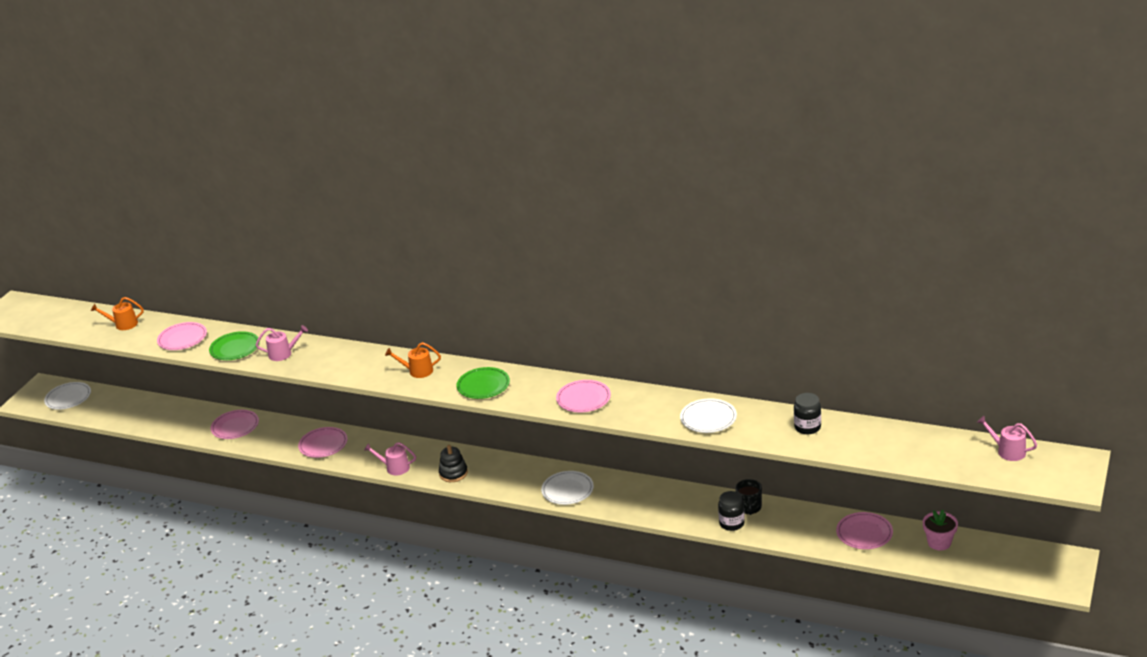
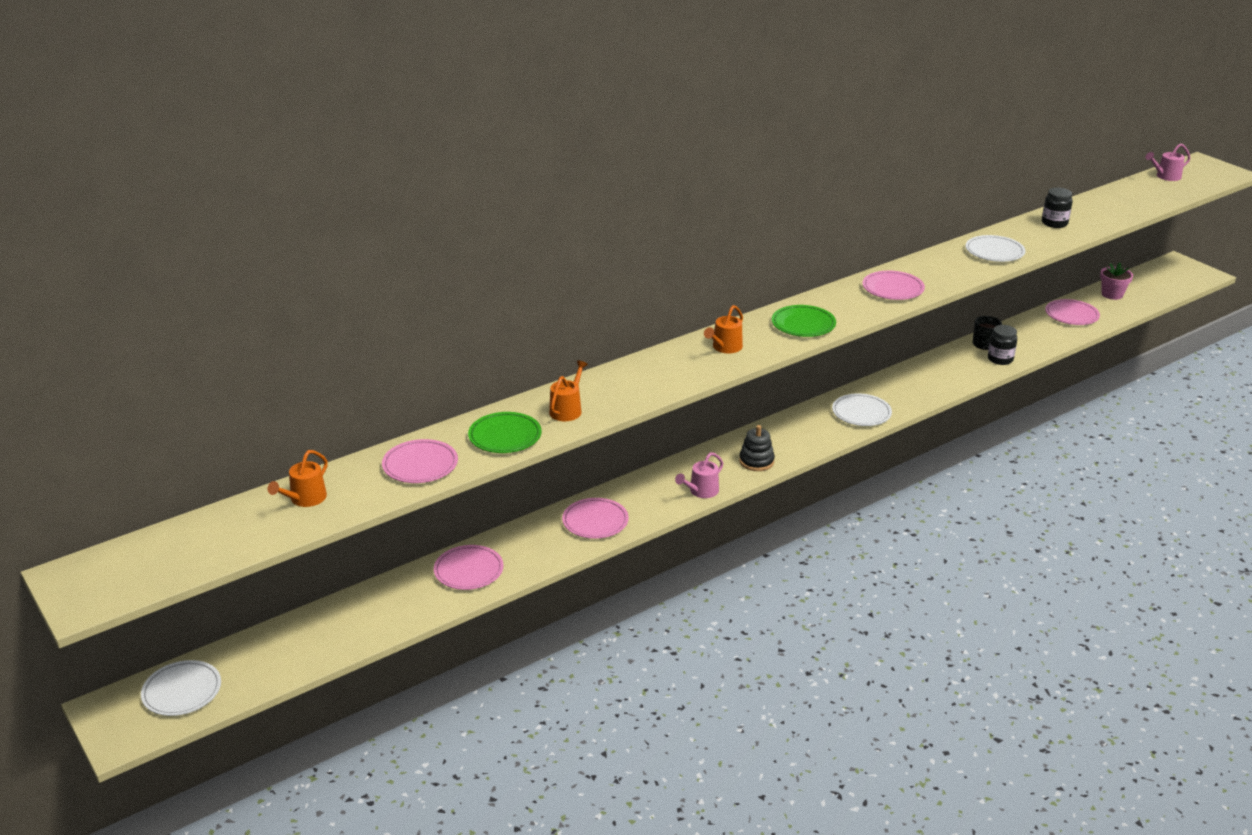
camera: 60 degrees left, 0 degrees up
(283, 353) = (567, 410): pink watering can -> orange watering can

